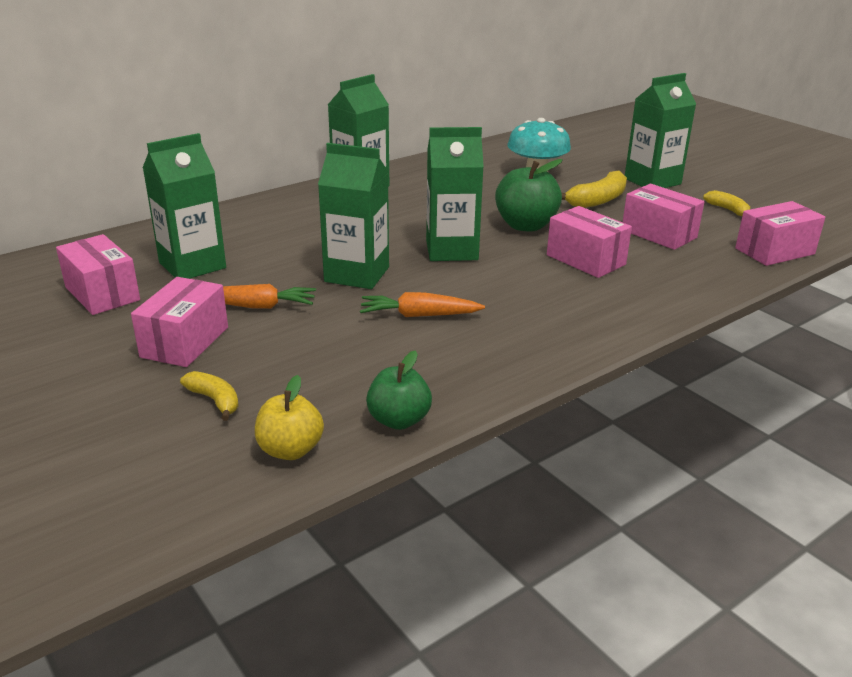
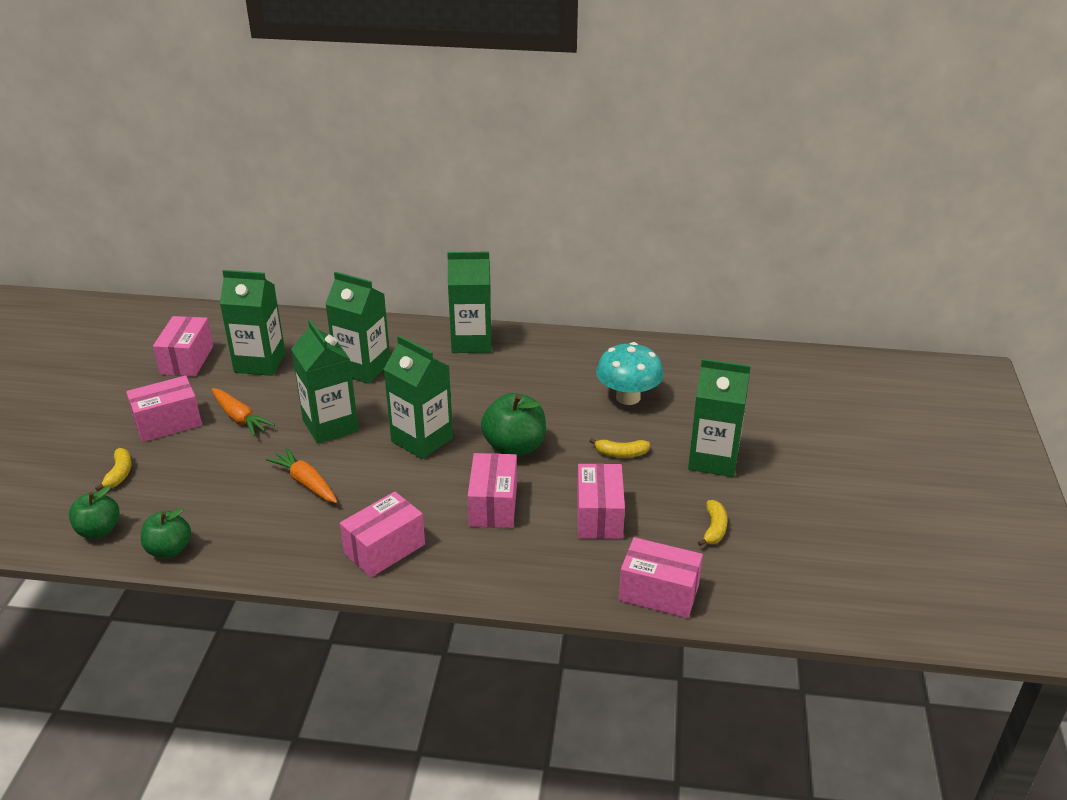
camera: 45 degrees right, 5 degrees up
(290, 450) = (99, 530): yellow apple -> green apple
(303, 232) = (363, 368): none -> green carton
(573, 319) = (384, 549): none -> pink box
(598, 200) = (621, 454): yellow banana -> yellow banana, size x0.61

